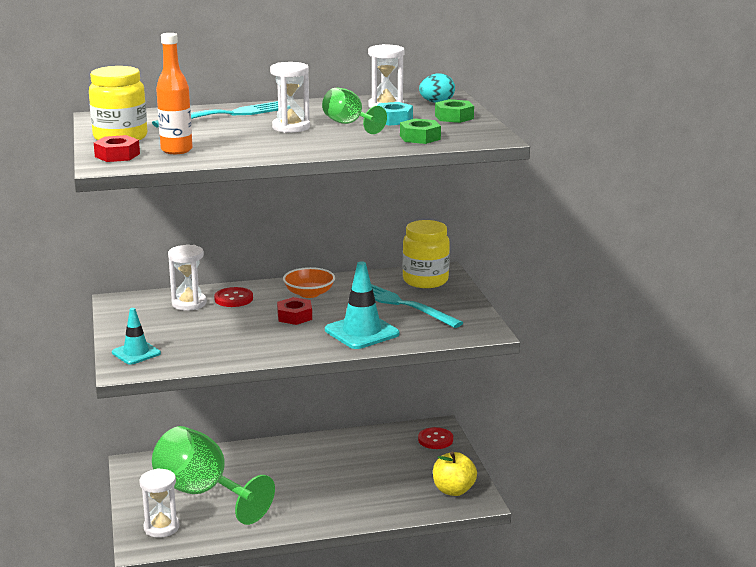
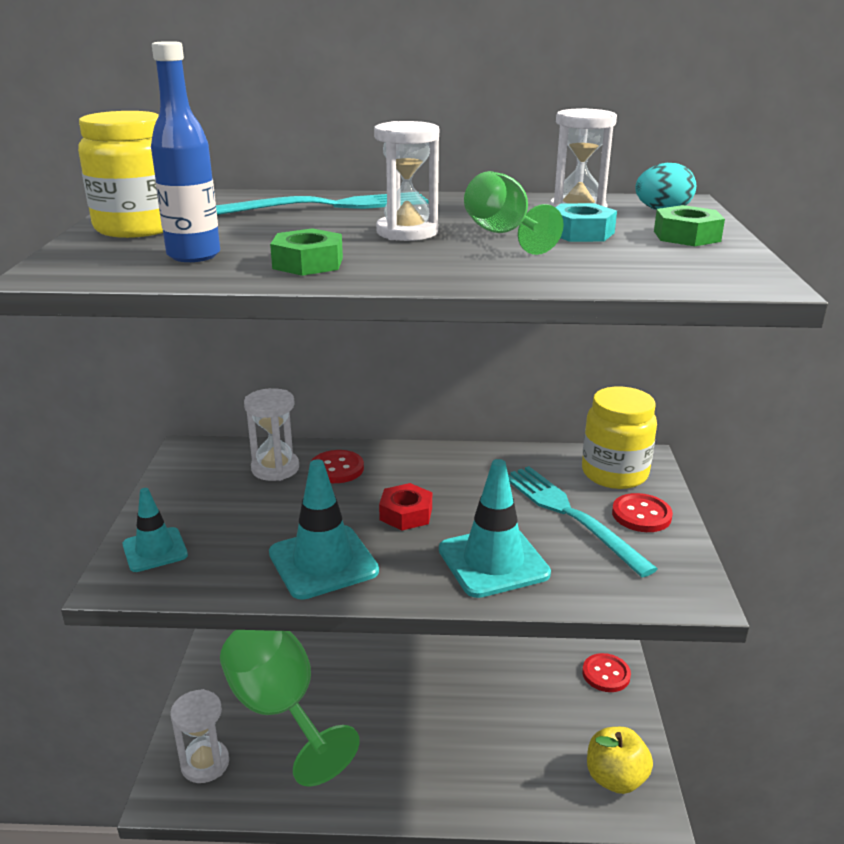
camera: 15 degrees right, 5 degrees up
(117, 155) = (95, 256): red nut -> none
(176, 150) = (194, 255): orange bottle -> blue bottle
(253, 345) = (323, 562): none -> turquoise traffic cone
(309, 293) = (442, 474): orange bowl -> none
(420, 137) = (616, 268): green nut -> green nut (308, 263)
(448, 299) = (641, 515): none -> red button

